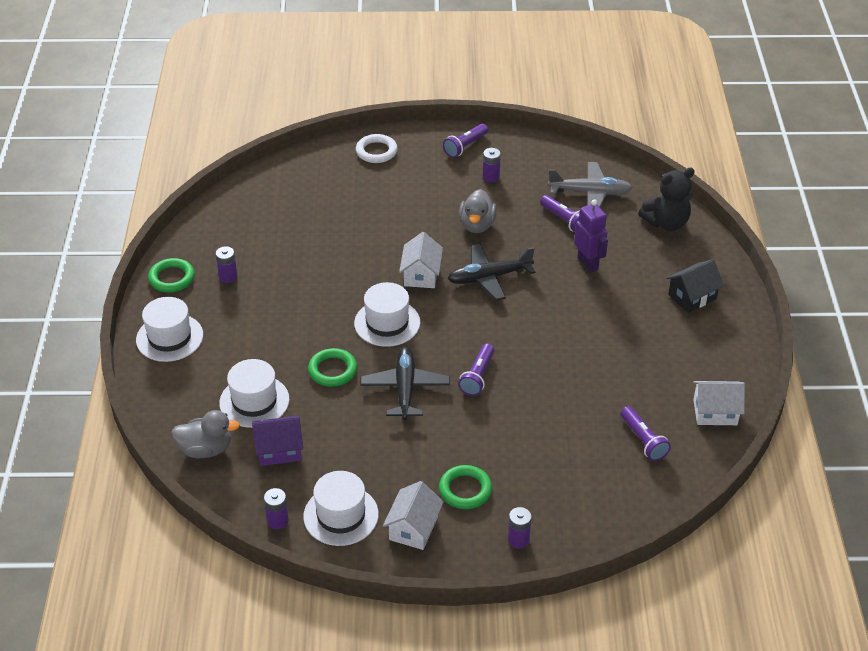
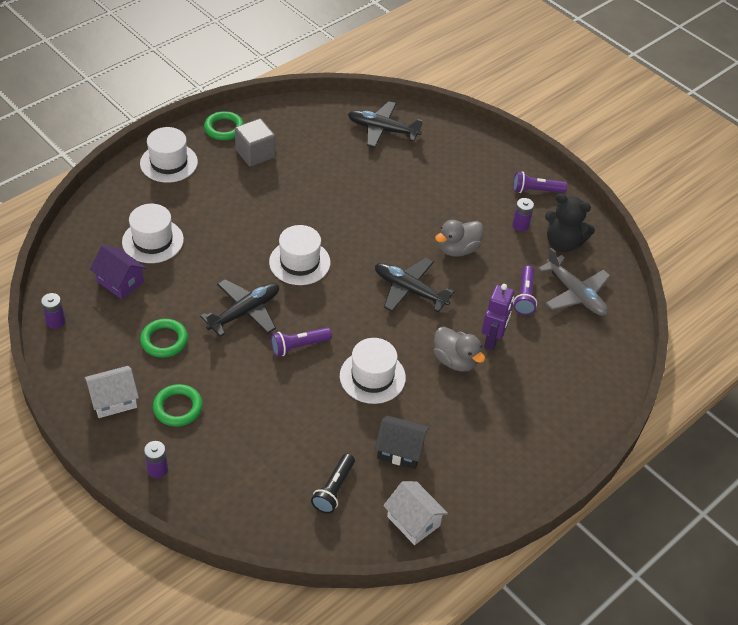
camera: 45 degrees right, 5 degrees up
(206, 449) = (86, 245): grey duck -> grey duck (455, 361)
(228, 277) = (255, 154): purple battery -> grey cube
(296, 186) = (382, 130): none -> black plane
(332, 370) = (222, 262): green ring -> green ring (164, 340)
(341, 515) = (90, 352): white hat -> white hat (372, 377)
(376, 151) = (469, 147): white ring -> none
(421, 275) = (369, 250): white house -> none
(643, 440) = (334, 489): purple flashlight -> black flashlight
(666, 223) = (598, 362): black teddy bear -> black teddy bear (563, 243)
(692, 297) = (531, 429): black house -> black house (400, 450)

